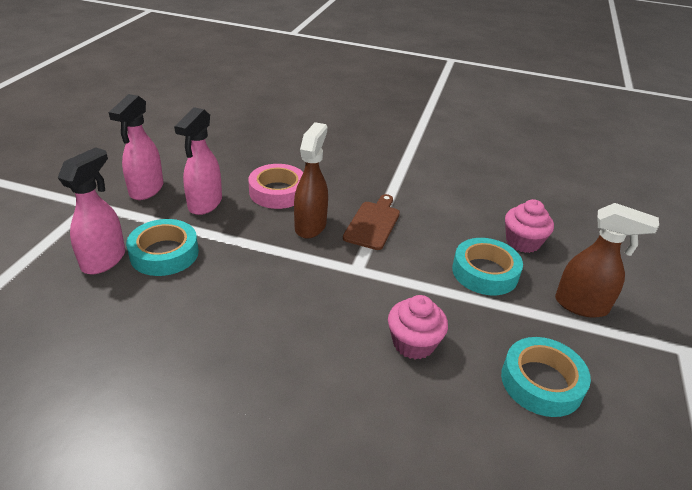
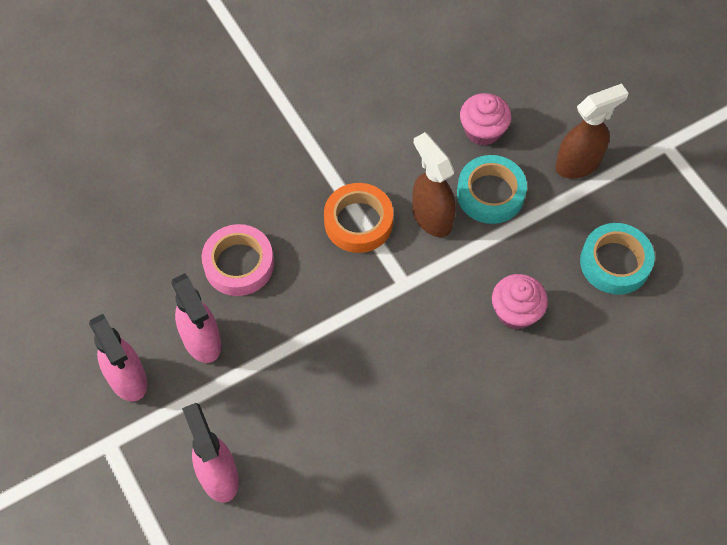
camera: 45 degrees left, 25 degrees up
(164, 253) = (252, 421): turquoise tape -> none
(310, 226) = (316, 275): brown spray bottle -> brown spray bottle (431, 217)
(373, 223) = (358, 222): brown cutting board -> orange tape

